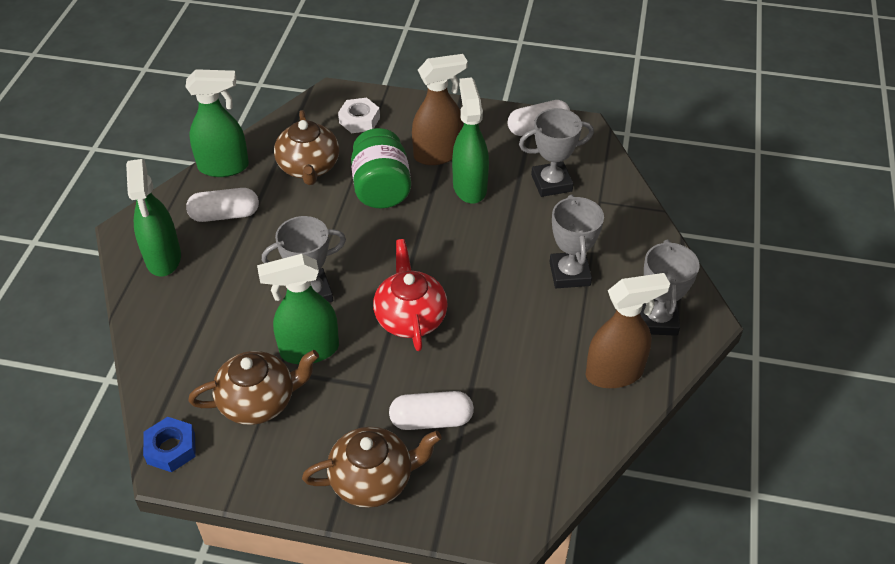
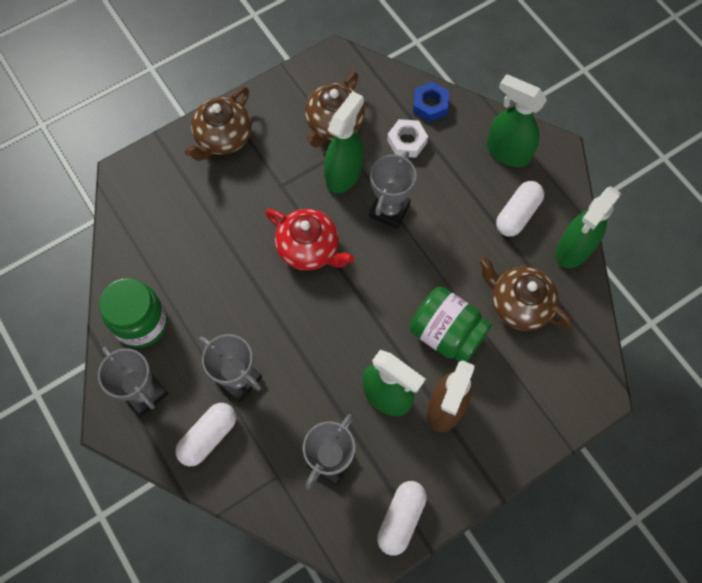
camera: 135 degrees right, 20 degrees up
(171, 448) = (346, 65): blue nut -> blue nut (430, 105)
(359, 120) = (544, 386): white nut -> white nut (407, 141)
(431, 420) = (226, 195): white capsule -> white capsule (208, 437)
(615, 373) = (141, 323): brown spray bottle -> green jar

